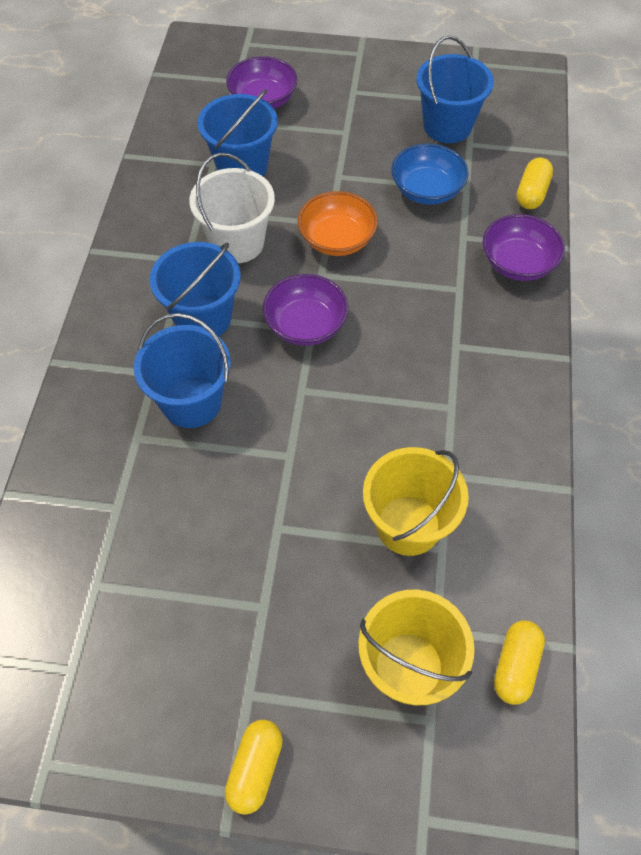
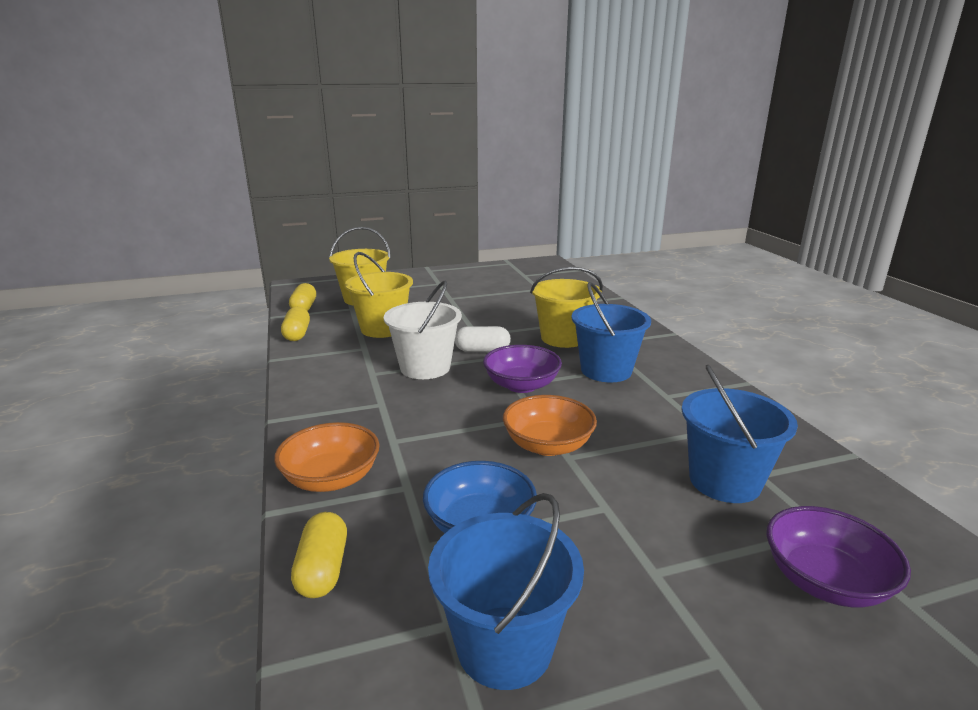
camera: 155 degrees right, 35 degrees down
(191, 402) = (563, 338): blue bucket -> yellow bucket
(237, 243) = (640, 417): white bucket -> white bucket (425, 368)
(255, 769) = (423, 274): yellow capsule -> yellow capsule (297, 334)
(305, 411) = (482, 350): none -> white capsule
(517, 263) = (331, 479): purple bowl -> orange bowl

